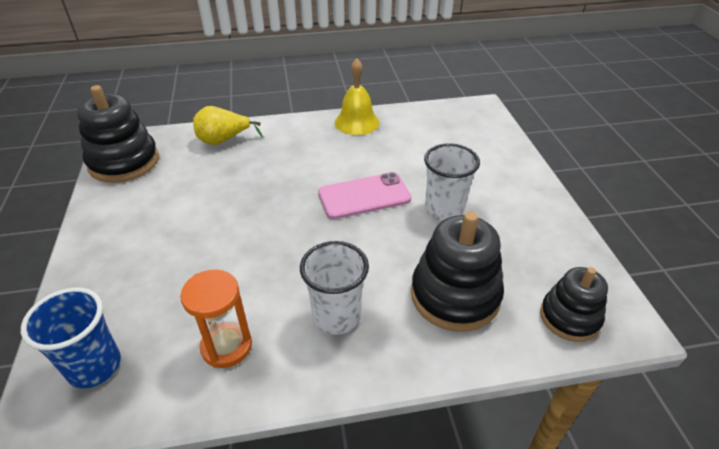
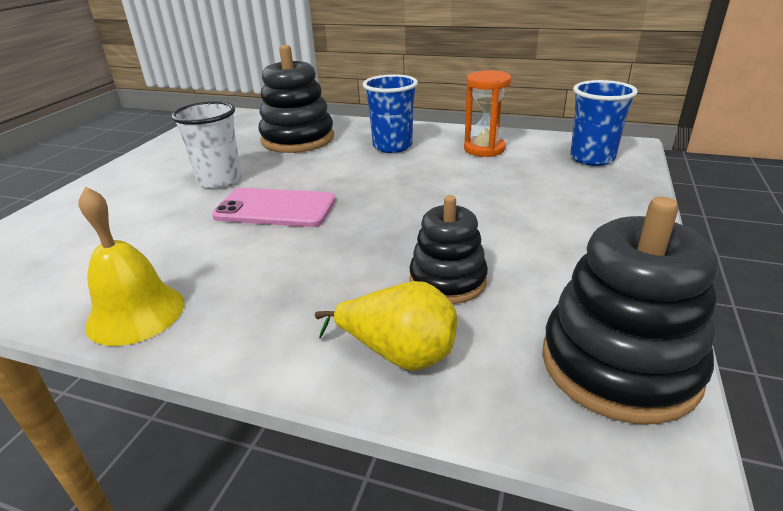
camera: 150 degrees left, 10 degrees down
(336, 316) = (392, 146): white cup -> blue cup
(569, 317) = (246, 121): black stacking toy -> black stacking toy (447, 281)

